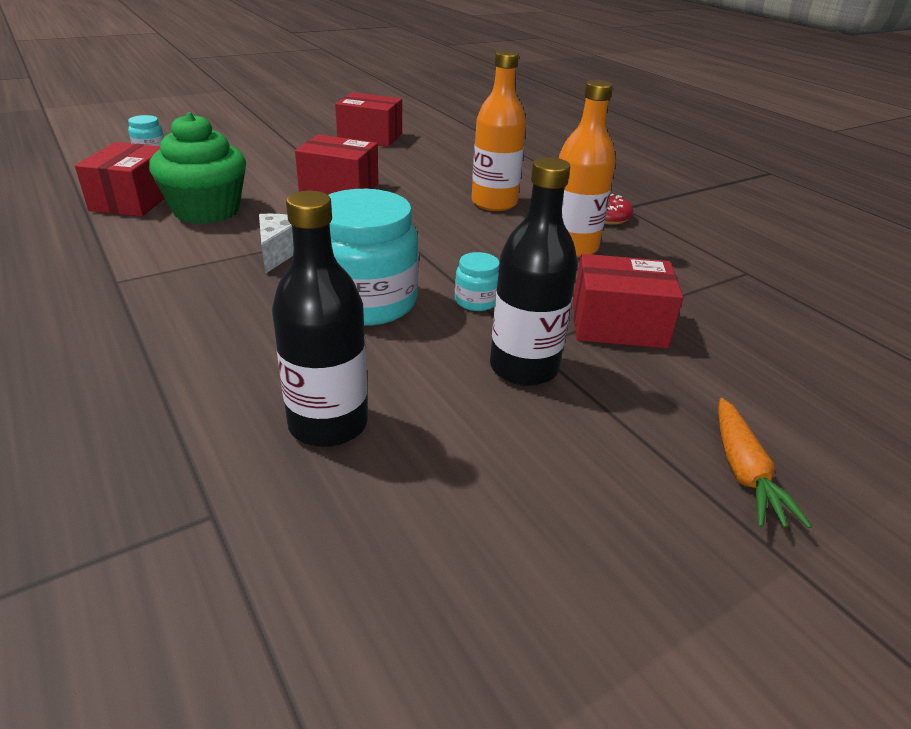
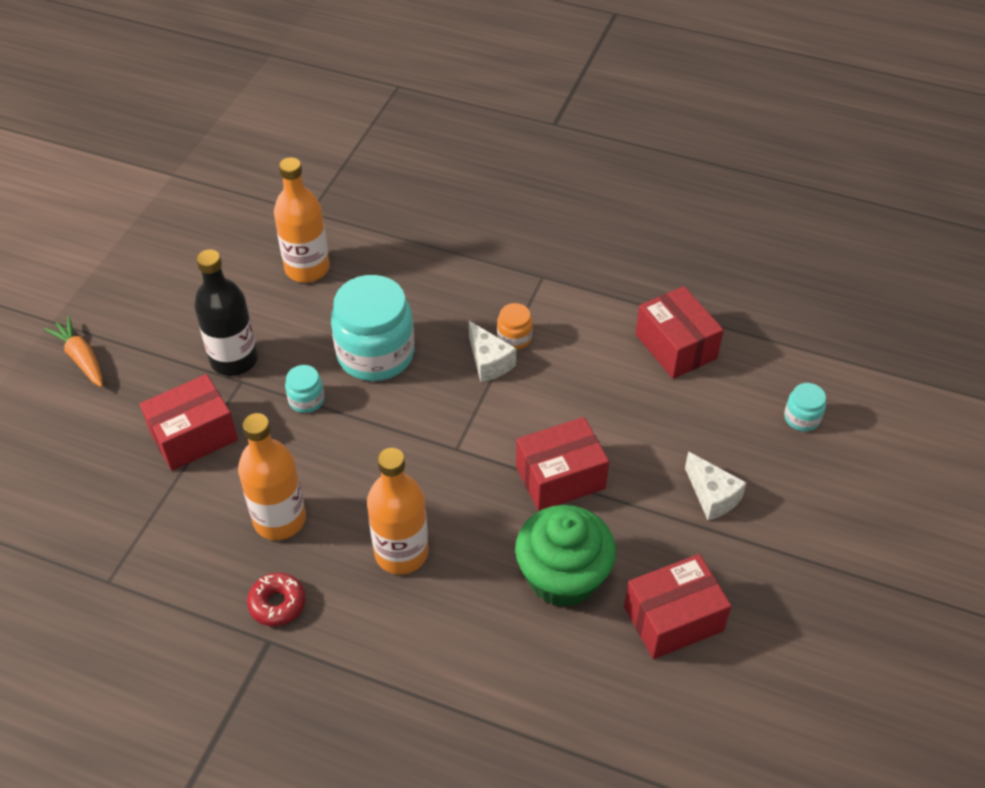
camera: 145 degrees right, 15 degrees up
(207, 210) = (607, 371): green cupcake -> green cupcake (563, 576)
(230, 256) = (514, 338): none -> orange jar
(267, 152) = (712, 496): none -> white cheese
(328, 424) = (307, 268): black bottle -> orange bottle

